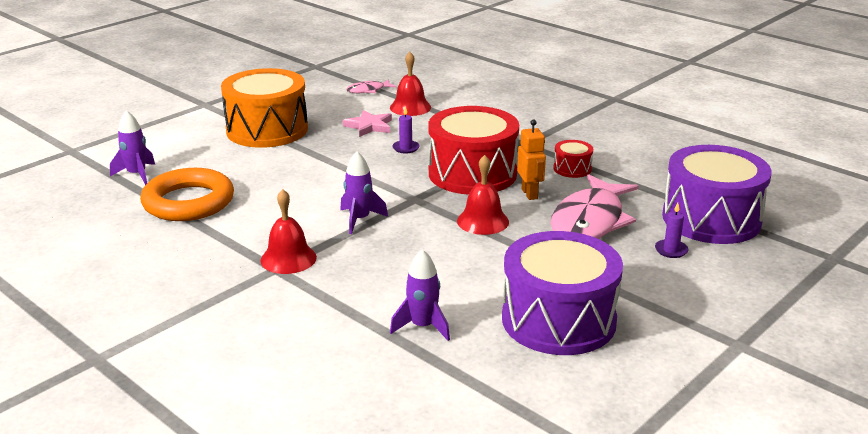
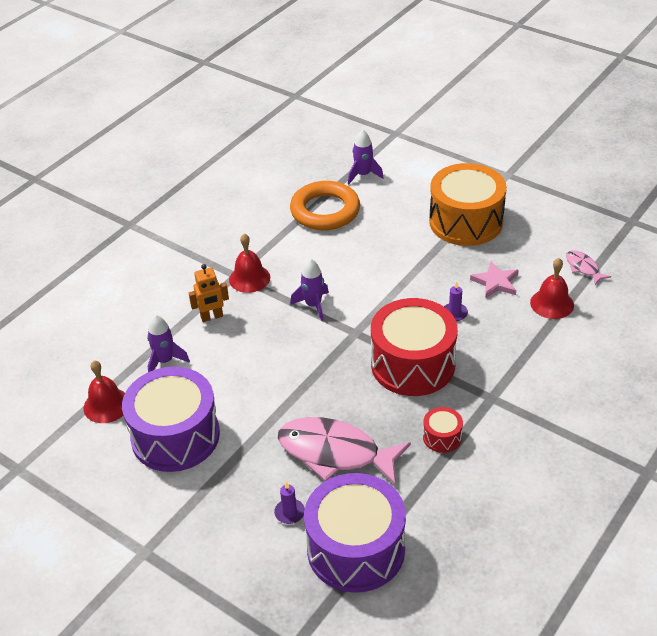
camera: 85 degrees right, 15 degrees up
(483, 221) = (323, 379): red bell -> red bell (106, 405)
(530, 194) = (380, 407): orange robot -> orange robot (212, 317)

